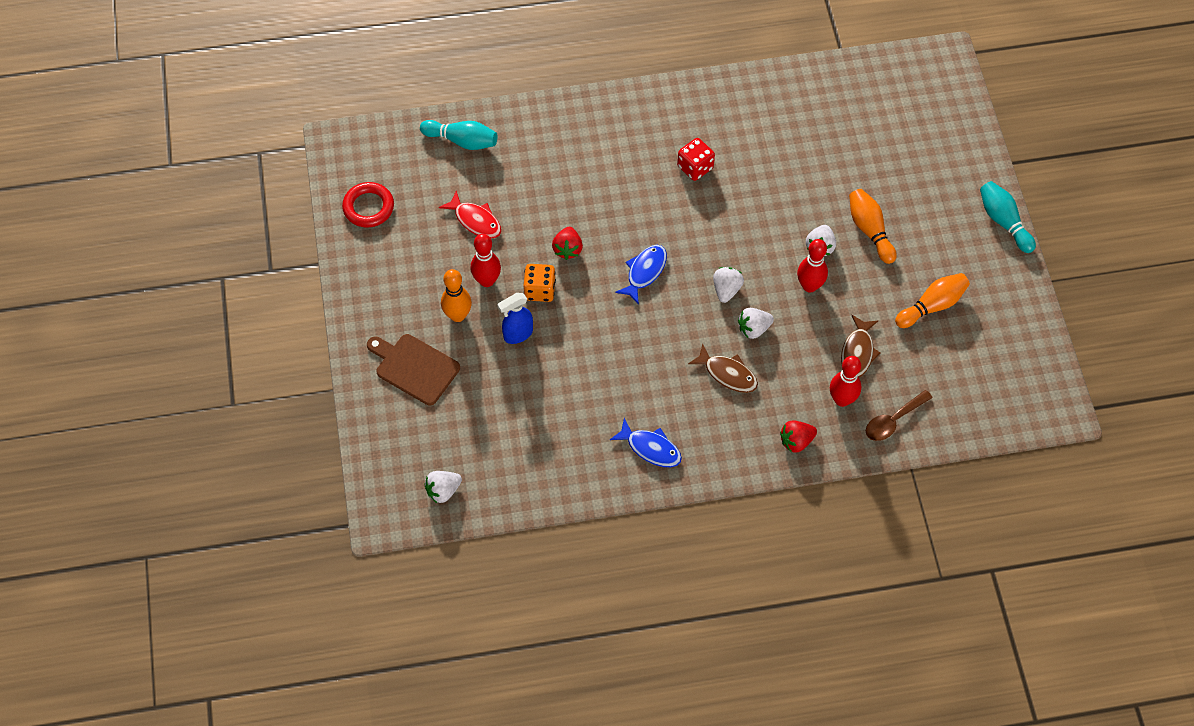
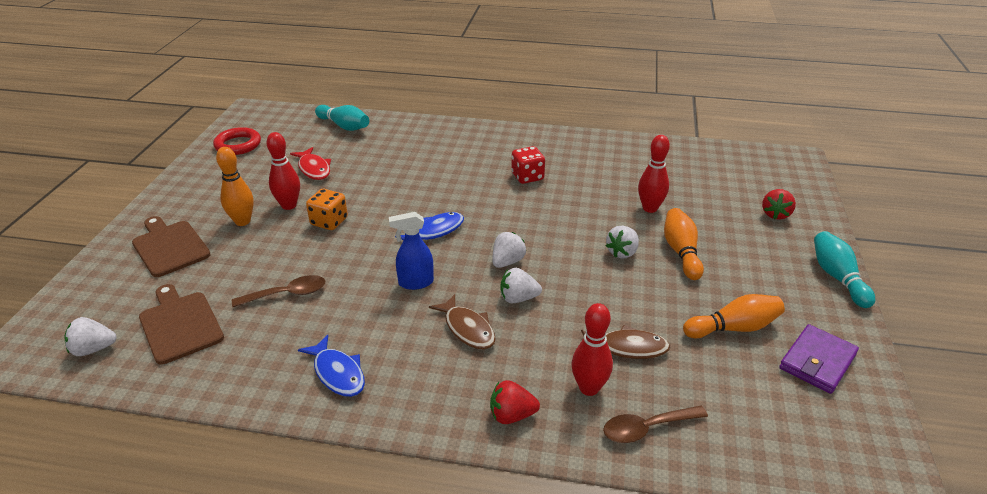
camera: 20 degrees right, 25 degrees down
(493, 446) = (180, 325): none -> brown cutting board
(517, 334) = (282, 246): blue spray bottle -> blue spray bottle (415, 283)
(559, 386) = (287, 294): none -> brown spoon
(567, 249) = (376, 202): red strawberry -> red strawberry (775, 214)
(809, 286) = (597, 279): red bowling pin -> red bowling pin (650, 208)
(858, 352) = (627, 348): brown fish -> brown fish turned 120 degrees counterclockwise
(999, 320) = (817, 362): none -> purple wallet

